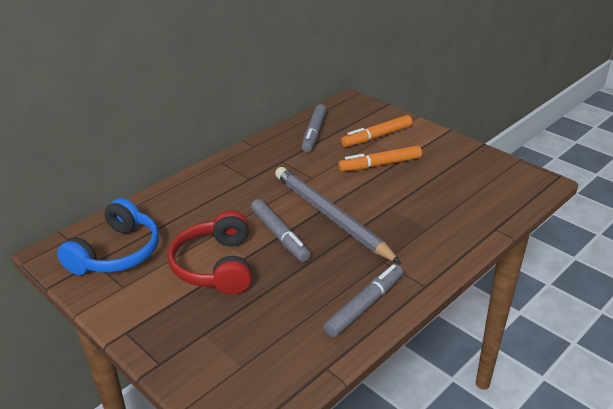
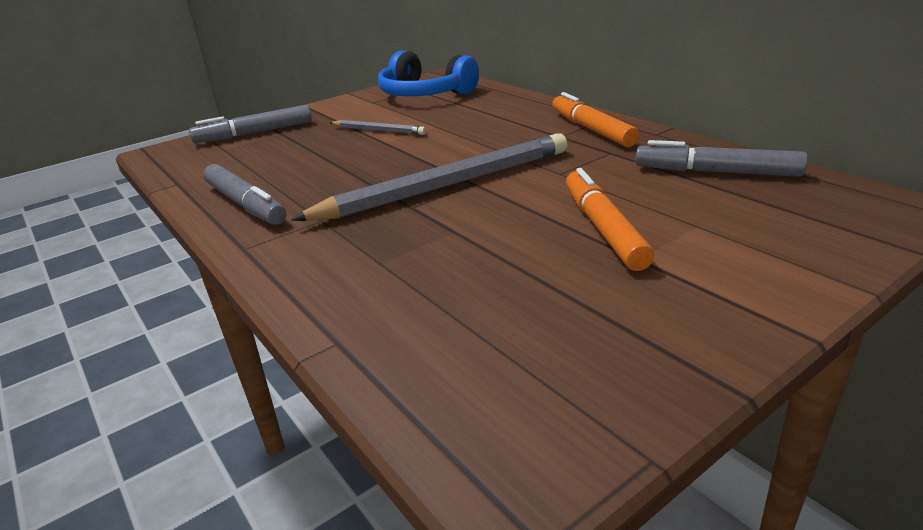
camera: 100 degrees right, 5 degrees down
(216, 266) = (378, 130): red headphones -> grey pencil
(279, 236) = (417, 156): grey marker -> grey marker (254, 133)
(377, 137) = (724, 230): orange marker -> orange marker (591, 129)

